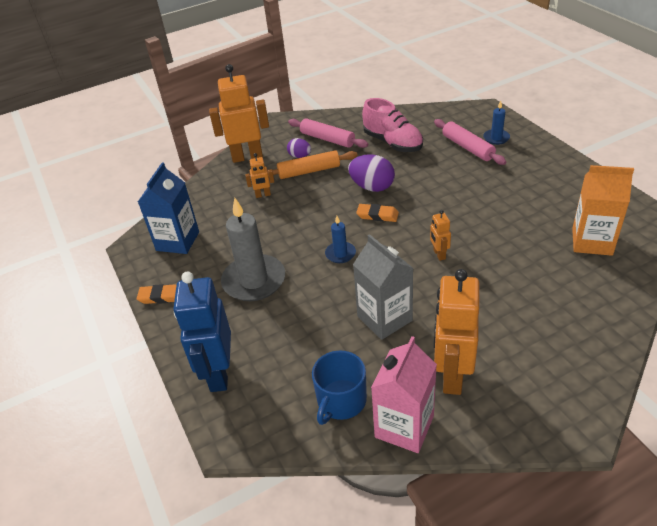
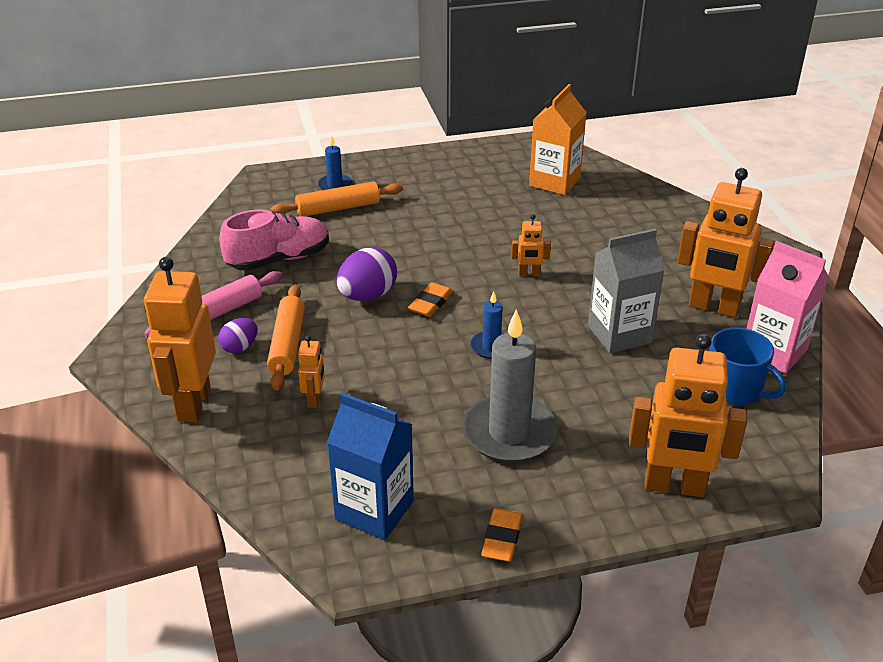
camera: 80 degrees left, 5 degrees down
(218, 374) = (674, 486): blue robot -> orange robot
(467, 147) = (338, 208): pink rolling pin -> orange rolling pin

